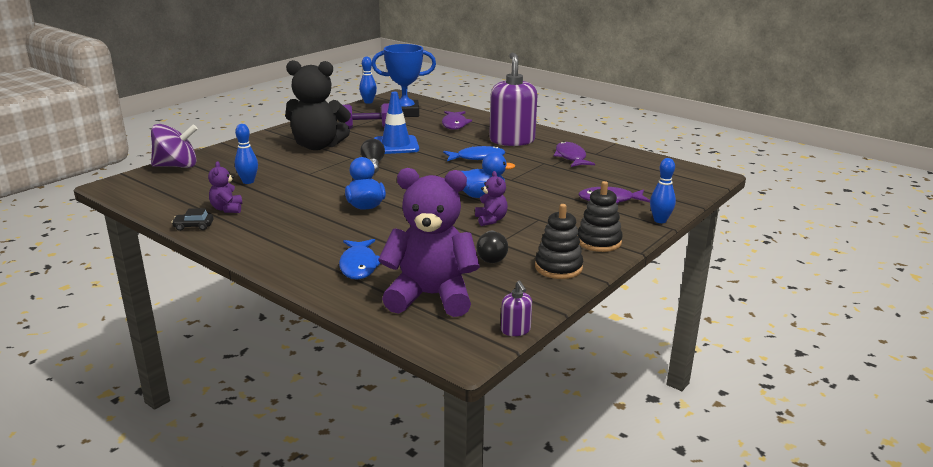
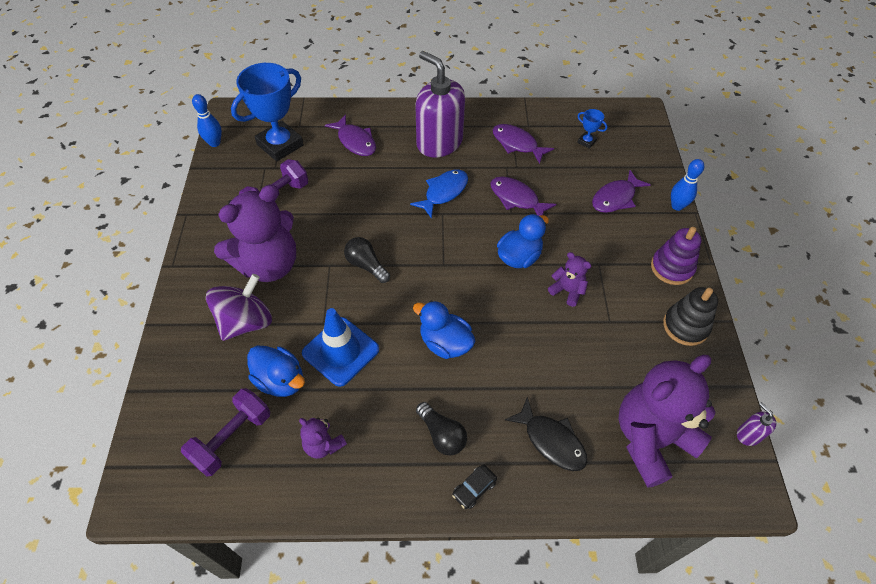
camera: 40 degrees left, 30 degrees up
(177, 166) = (159, 407): purple spinning top -> purple spinning top (245, 322)
(189, 188) = (232, 438): none -> purple dumbbell
(193, 226) = (330, 500): black car -> black car (474, 489)
(248, 181) = (280, 380): blue bowling pin -> blue duck
(318, 146) = (268, 265): black teddy bear -> purple teddy bear
(359, 265) = (551, 440): blue fish -> black fish
(396, 145) = (345, 215): blue traffic cone -> blue traffic cone (340, 351)
(491, 256) = (627, 346): black light bulb -> black light bulb (442, 435)
(515, 330) = (748, 434): purple soap dispenser -> purple soap dispenser turned 150 degrees counterclockwise
(526, 176) = (516, 198): none -> purple fish
(599, 242) = (672, 268): black stacking toy -> purple stacking toy
(632, 172) = (586, 142): none -> blue trophy

